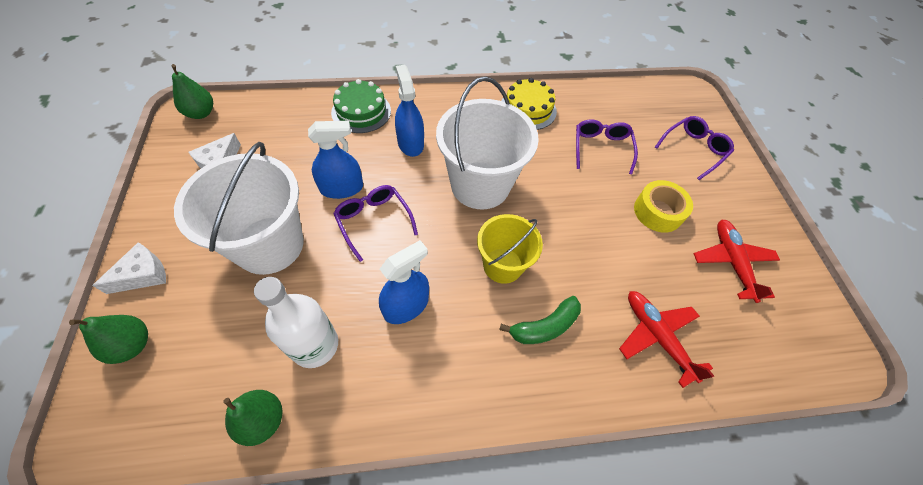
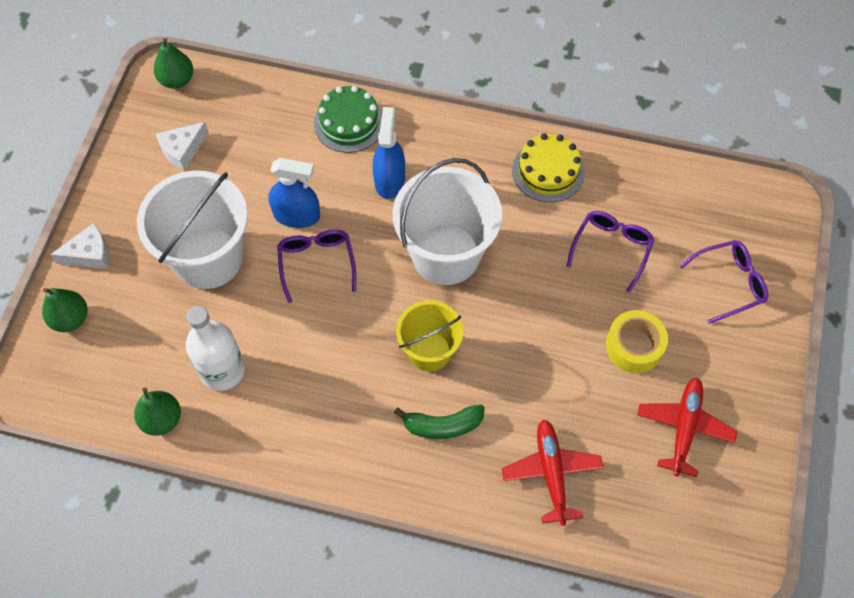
camera: 25 degrees right, 5 degrees up
(406, 306) = (317, 361): blue spray bottle -> none

